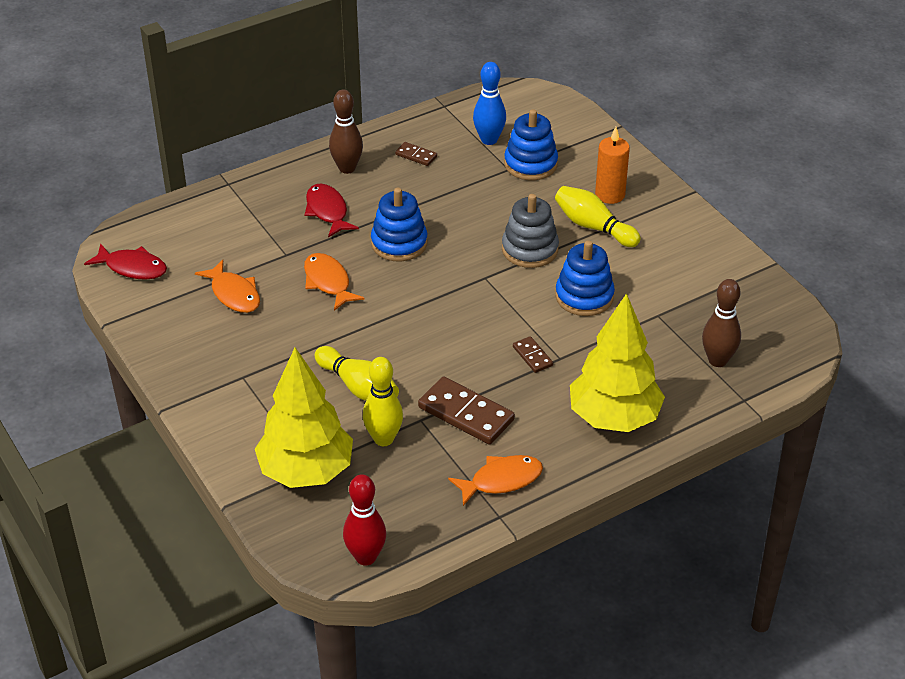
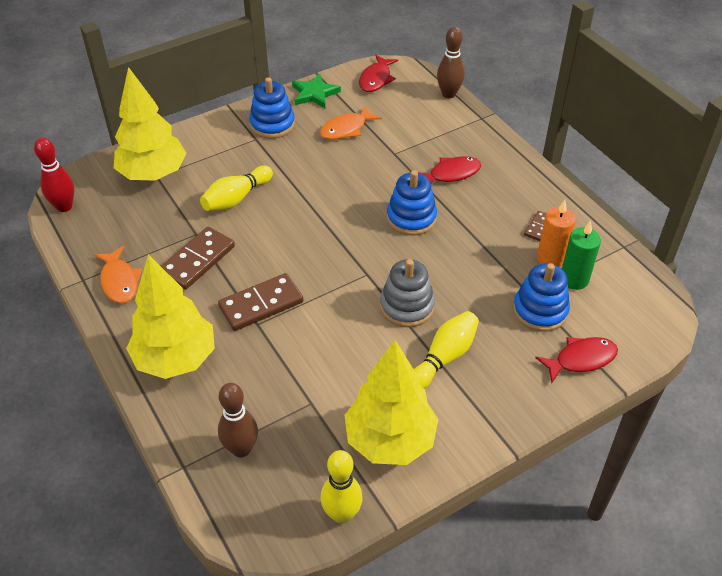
camera: 90 degrees right, 5 degrees up
(154, 324) = (314, 94): none -> green star
(328, 282) = (360, 178): orange fish -> none
(347, 168) = (512, 183): brown bowling pin -> brown bowling pin (449, 94)
(383, 439) = (178, 213): yellow bowling pin -> yellow bowling pin (342, 514)
(489, 140) = (574, 279): blue bowling pin -> green candle
(532, 356) = (261, 304): brown domino -> brown domino, size x1.96
(584, 296) = (339, 345): blue stacking toy -> blue stacking toy (272, 124)
(588, 145) = (581, 359): none -> red fish
(610, 195) = (498, 374): orange candle -> orange candle (550, 258)
(692, 263) = (390, 440): none -> yellow tree

